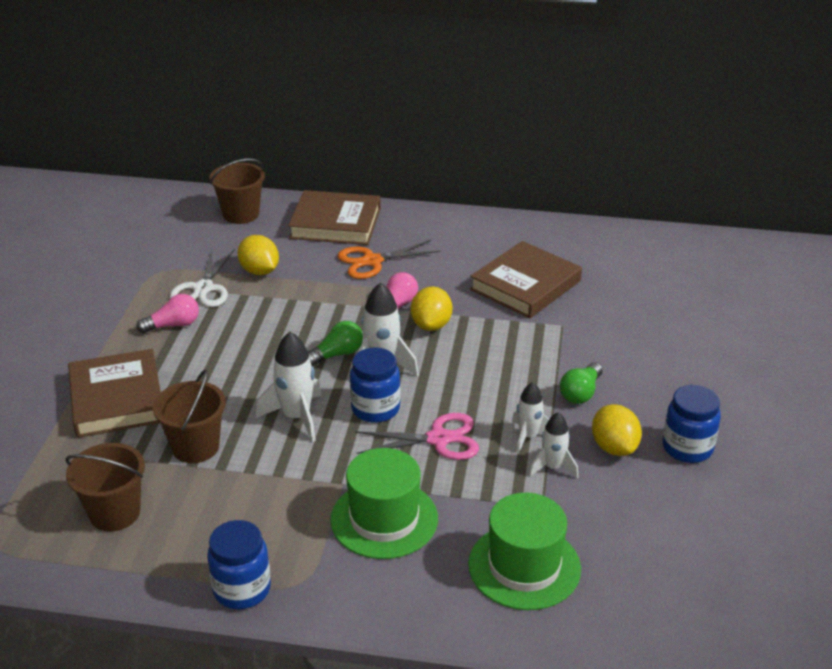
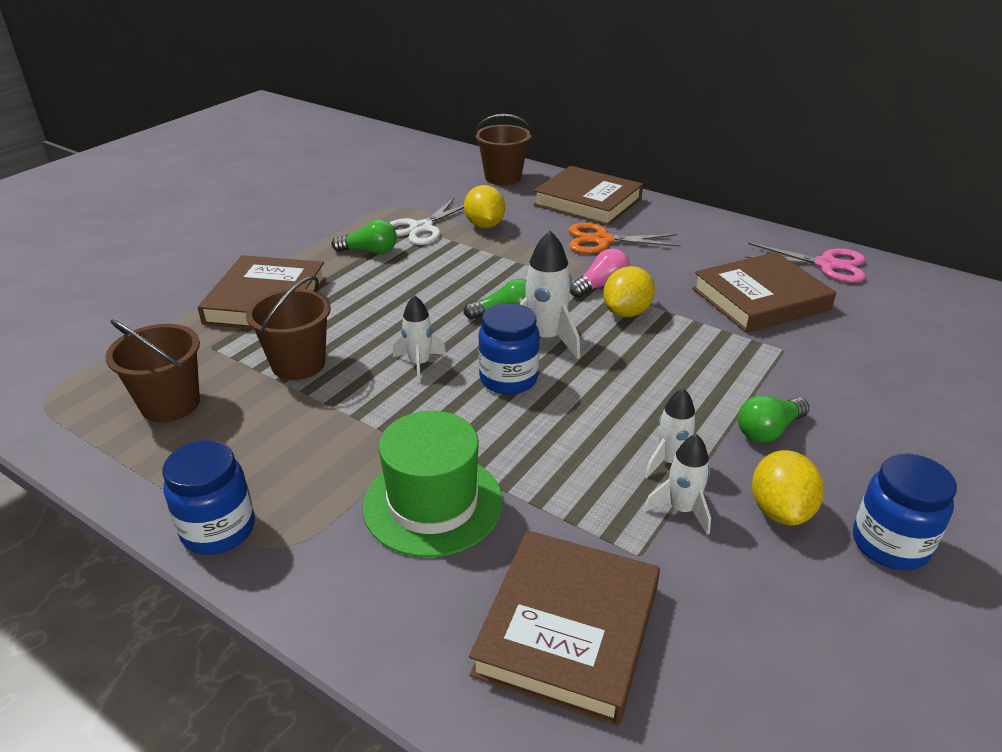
camera: 25 degrees right, 0 degrees up
(173, 325) = (369, 251): pink light bulb -> green light bulb
(296, 417) = (419, 364): white rocket -> white rocket, size x0.65
(439, 439) = (558, 432): pink scissors -> pink scissors (826, 265)
(524, 566) = (567, 629): green hat -> brown book

